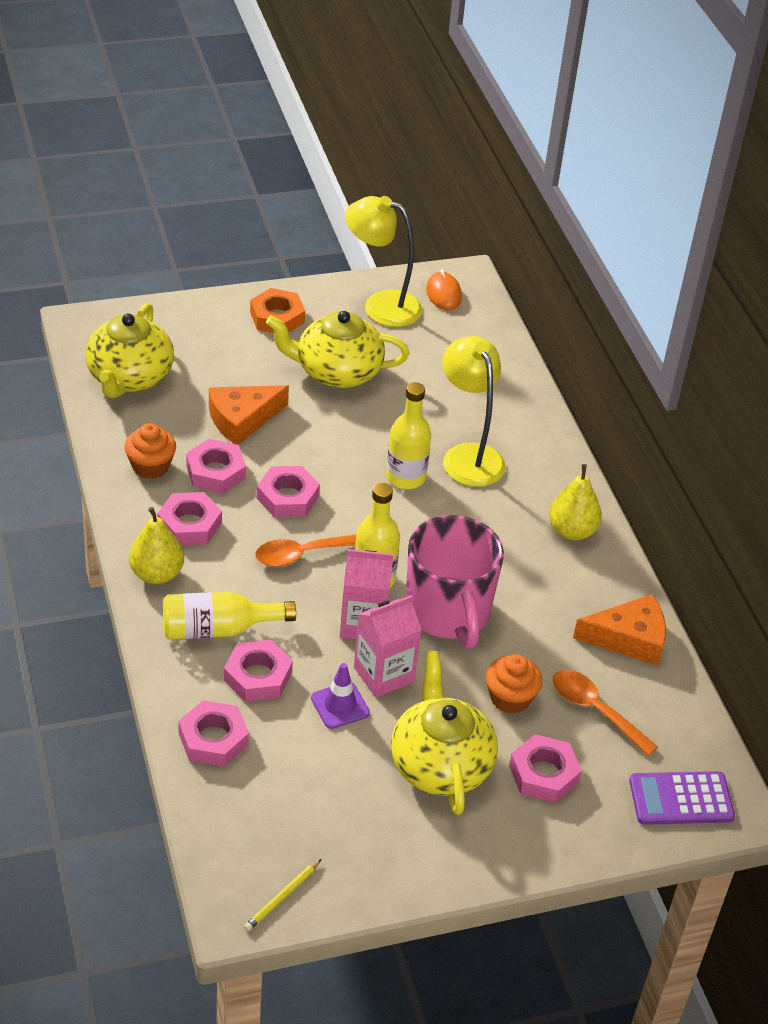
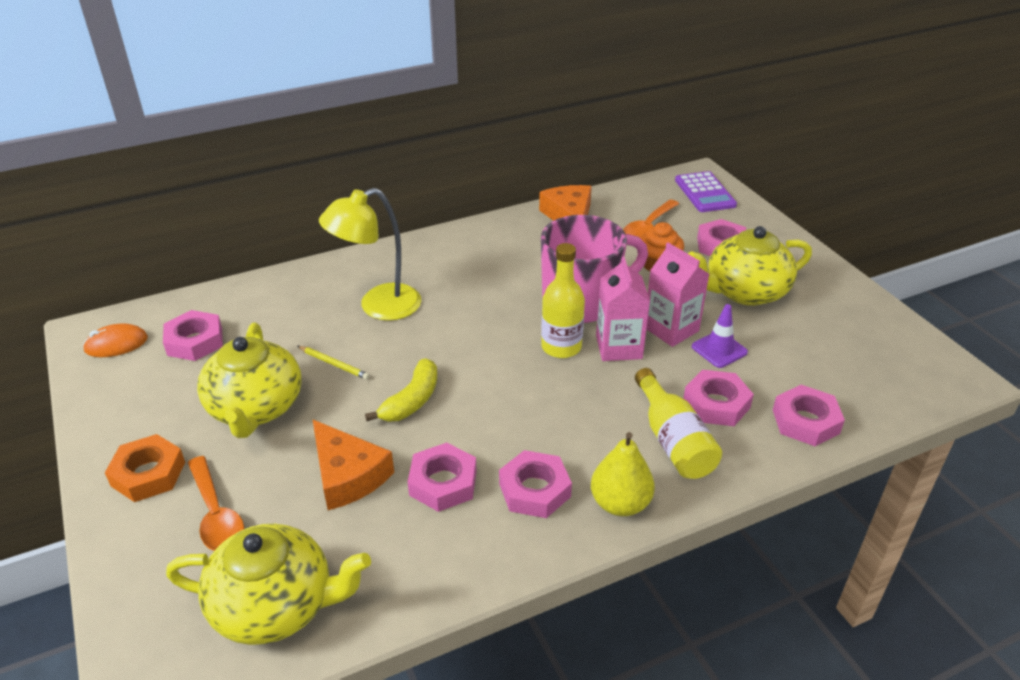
camera: 95 degrees left, 5 degrees down
(150, 466) = (447, 545): orange cupcake -> none
(282, 897) = (927, 356): yellow pencil -> yellow pencil (334, 364)
(287, 497) = (468, 418): pink nut -> pink nut (195, 341)
(304, 554) = (546, 395): orange spoon -> orange spoon (216, 514)
(321, 464) = (412, 400): none -> yellow banana
(381, 305) = (133, 388): yellow lamp -> none
(405, 477) = (418, 341): yellow bottle -> none
(572, 531) = (461, 247): yellow pear -> none

